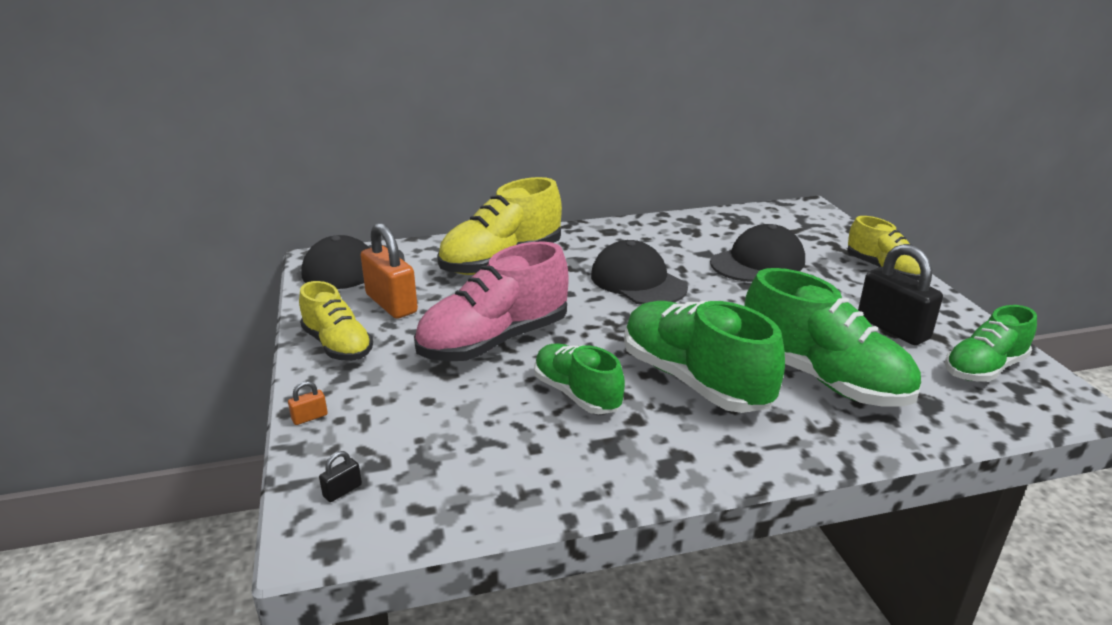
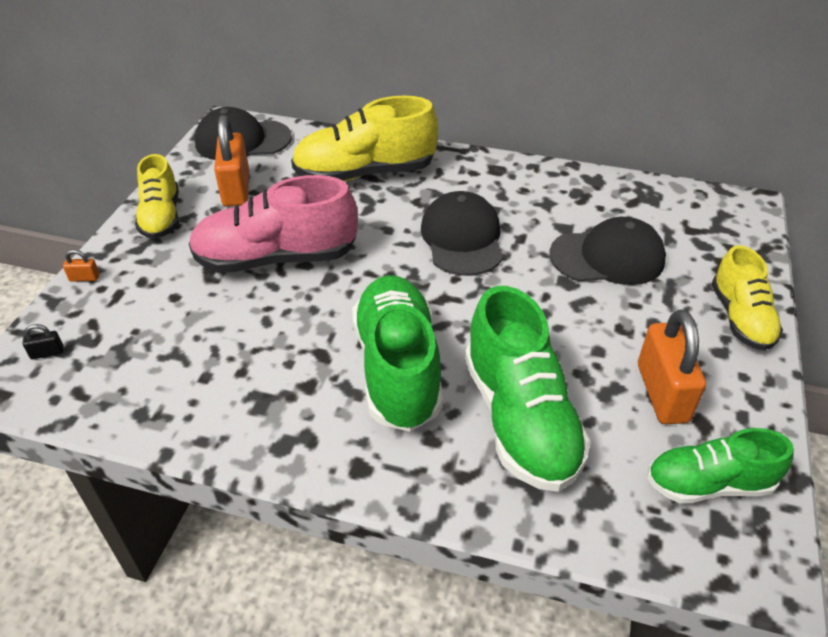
camera: 30 degrees right, 15 degrees up
(577, 394) = (287, 339): green shoe -> none
(892, 328) = (662, 393): black padlock -> orange padlock

